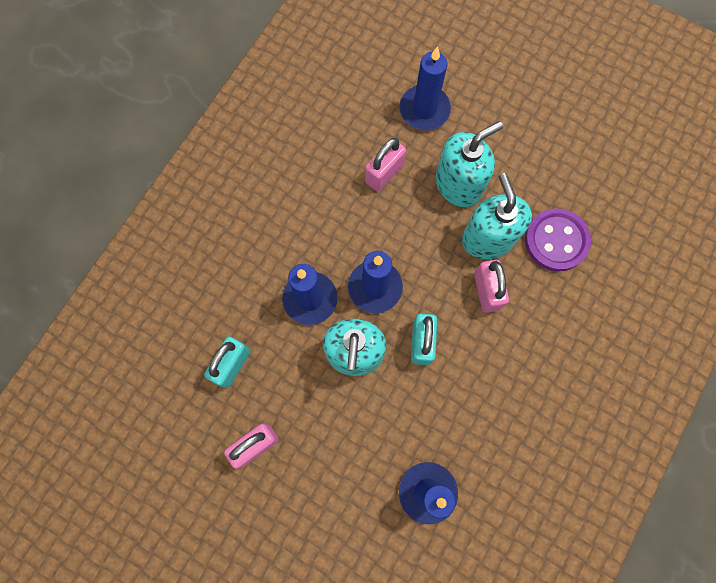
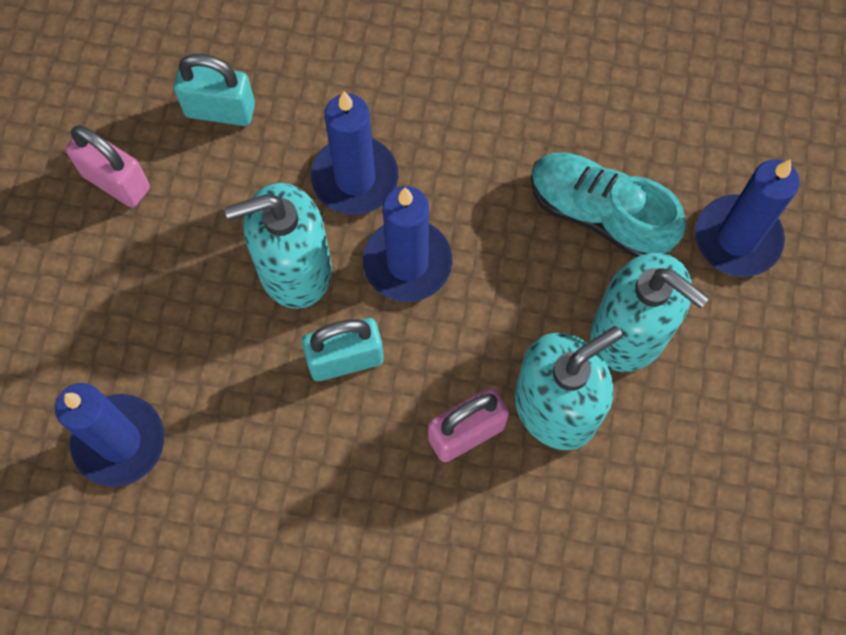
camera: 70 degrees right, 5 degrees down
(384, 173) = (599, 214): pink padlock -> turquoise shoe
(556, 241) = (597, 520): purple button -> none

